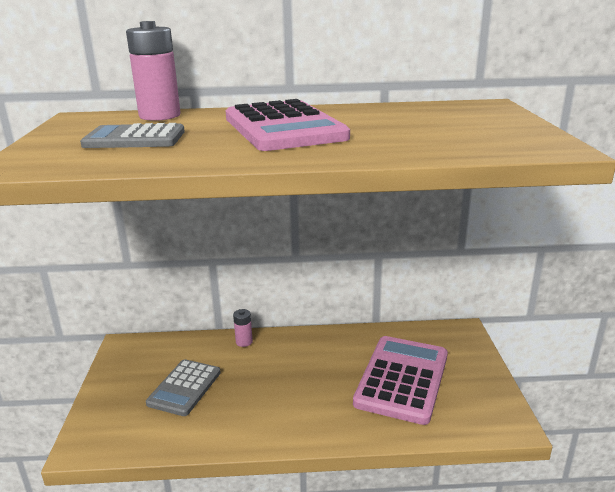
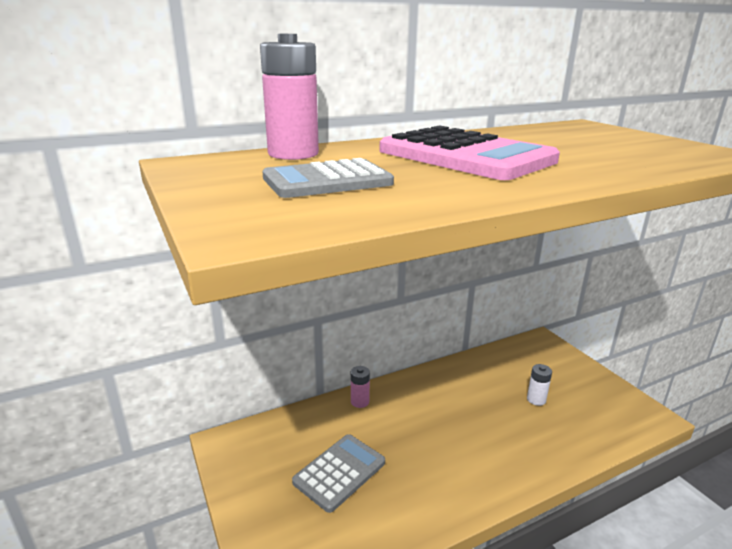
camera: 25 degrees left, 0 degrees up
(184, 388) = (339, 472): grey calculator -> grey calculator turned 135 degrees counterclockwise
(402, 379) = (536, 399): pink calculator -> white battery

